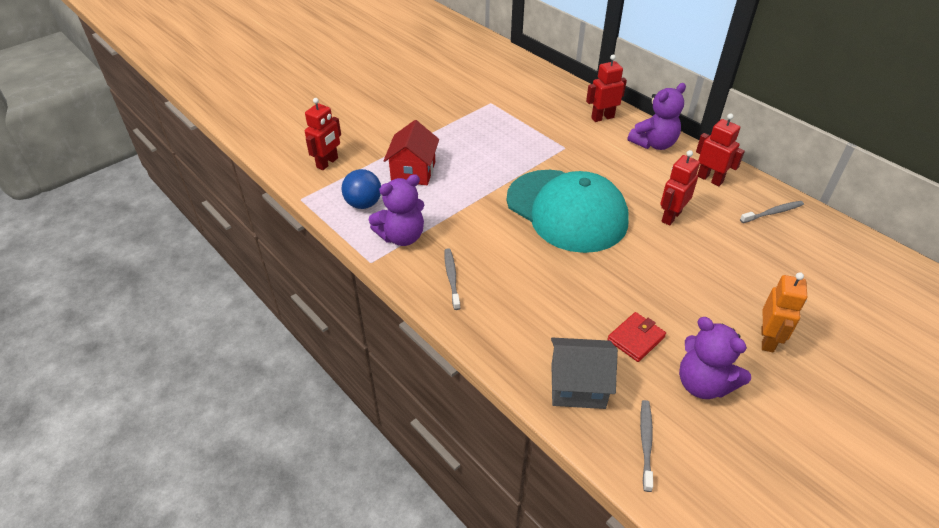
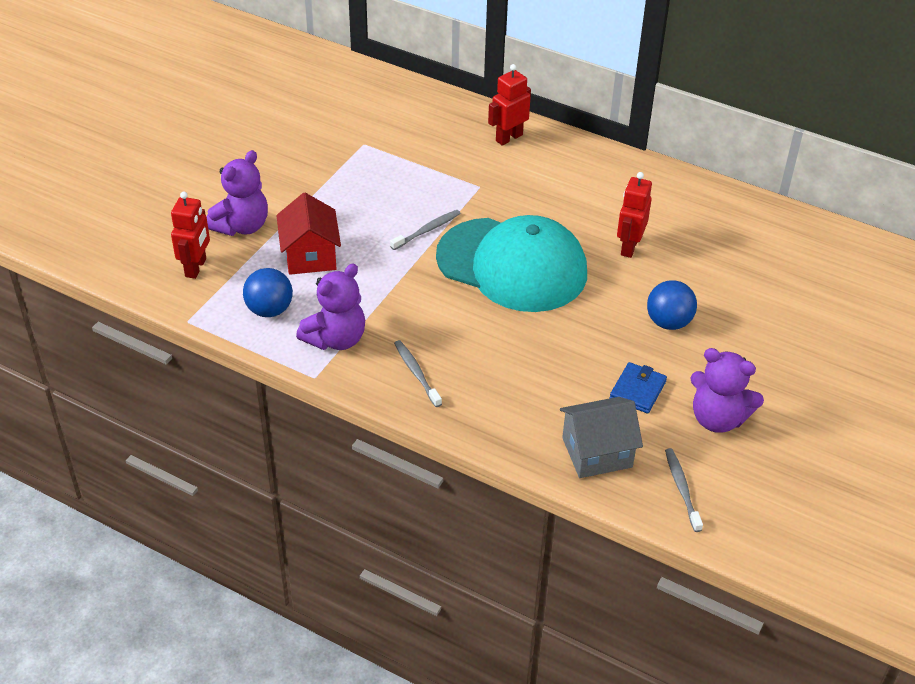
camera: 20 degrees left, 0 degrees up
(636, 338) = (637, 390): red wallet -> blue wallet
(654, 144) = (580, 160): purple teddy bear -> purple teddy bear (241, 226)
(685, 286) = (668, 322): none -> blue ball
(710, 179) = (657, 192): red robot -> none
(767, 339) = (766, 359): orange robot -> none
(773, 212) = (734, 218): grey toothbrush -> grey toothbrush (427, 230)

